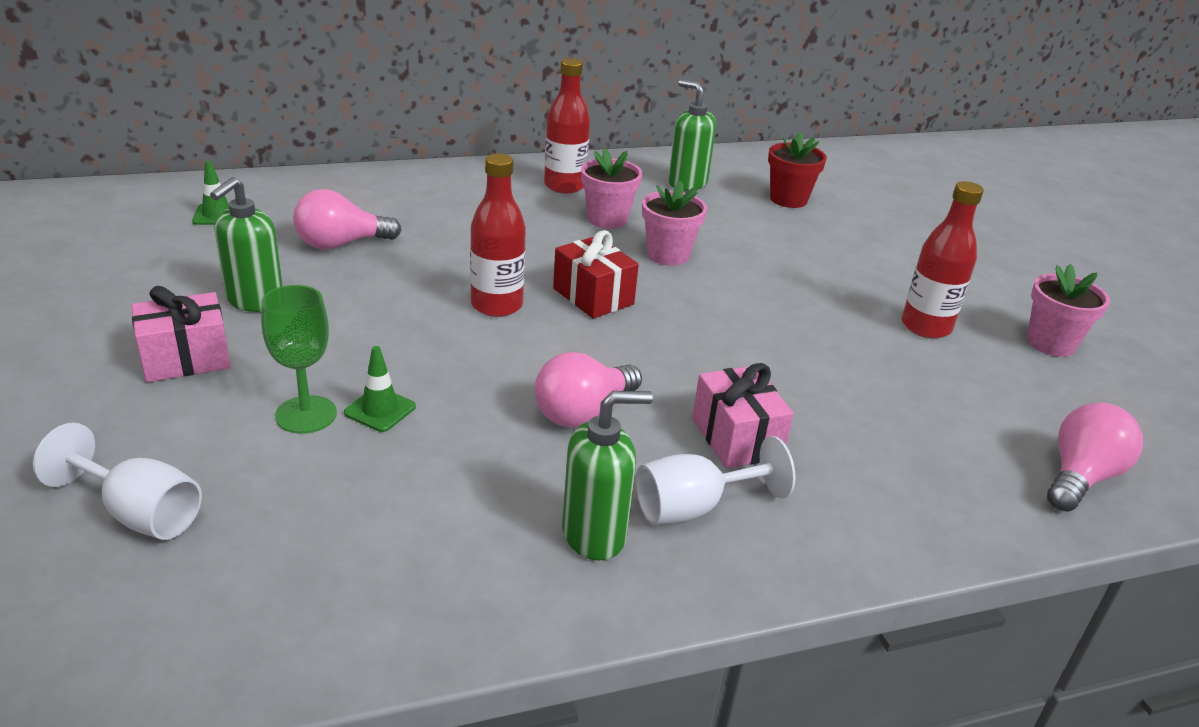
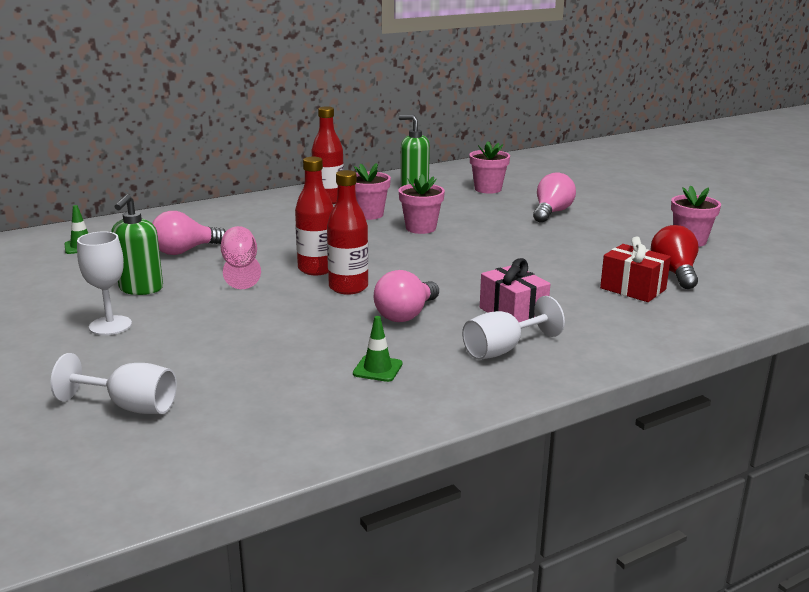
camera: 10 degrees left, 10 degrees down
(186, 358) = (110, 325): pink gift -> white goblet
(306, 414) = (216, 342): green goblet -> none
(380, 410) = (266, 332): green traffic cone -> green traffic cone (377, 369)
(397, 287) = (240, 268): none -> pink goblet
(593, 296) = (381, 256): red gift -> red gift (633, 289)
(595, 534) = (445, 371): green soap dispenser -> none
(788, 199) = (488, 189): red flower pot -> pink flower pot
(926, 327) = (608, 243): red bottle -> red bottle (348, 287)
(1006, 402) = (674, 273): none -> red light bulb
(1080, 477) = (733, 301): pink light bulb -> pink light bulb (551, 212)

